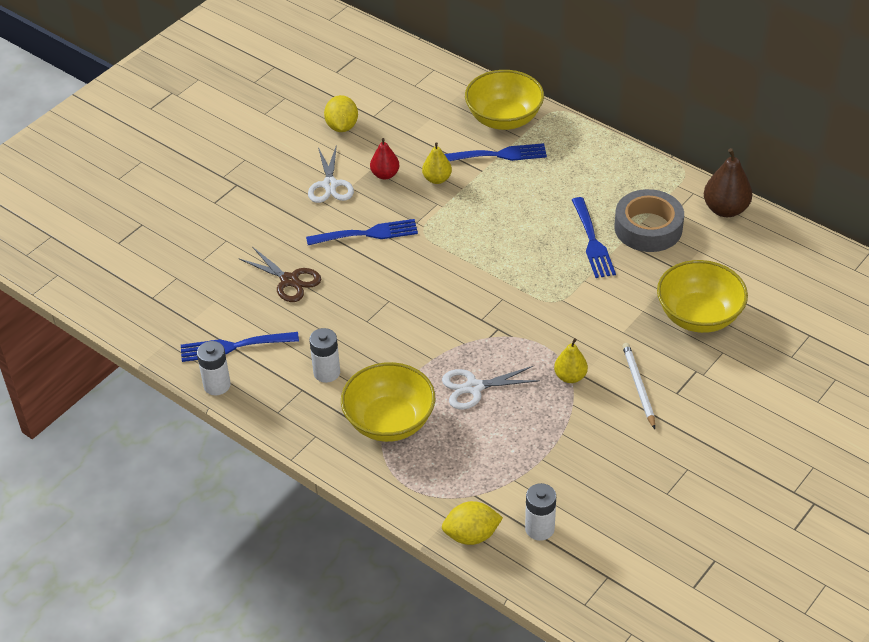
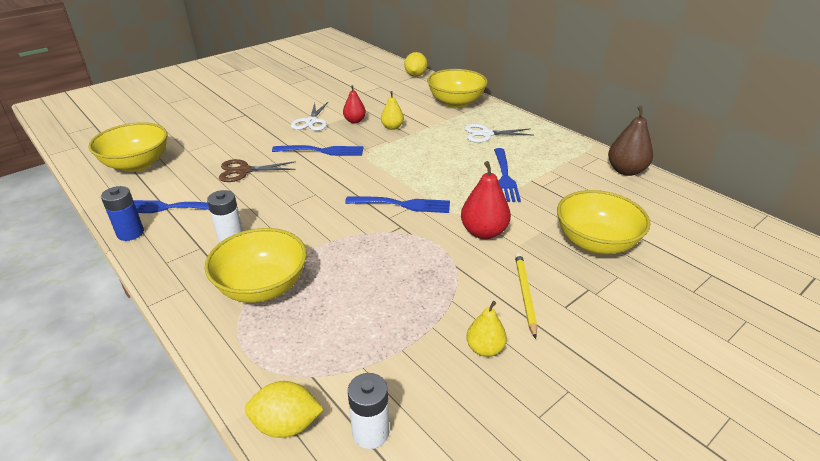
camera: 10 degrees right, 10 degrees down
(155, 291) = (137, 164): none -> yellow bowl
(217, 385) = (130, 233): white battery -> blue battery
(289, 280) = (244, 171): brown scissors -> brown scissors turned 120 degrees clockwise
(342, 126) = (338, 95): yellow lemon -> yellow lemon (415, 75)
(474, 387) = (358, 270): white scissors -> white scissors (486, 134)
(498, 155) = (444, 120): blue fork -> blue fork (403, 204)
(570, 376) = (456, 275): yellow pear -> yellow pear (485, 349)
(585, 322) = (483, 232): none -> red pear
(638, 386) = (525, 294): white pencil -> yellow pencil
(648, 228) = (555, 174): grey tape -> none

